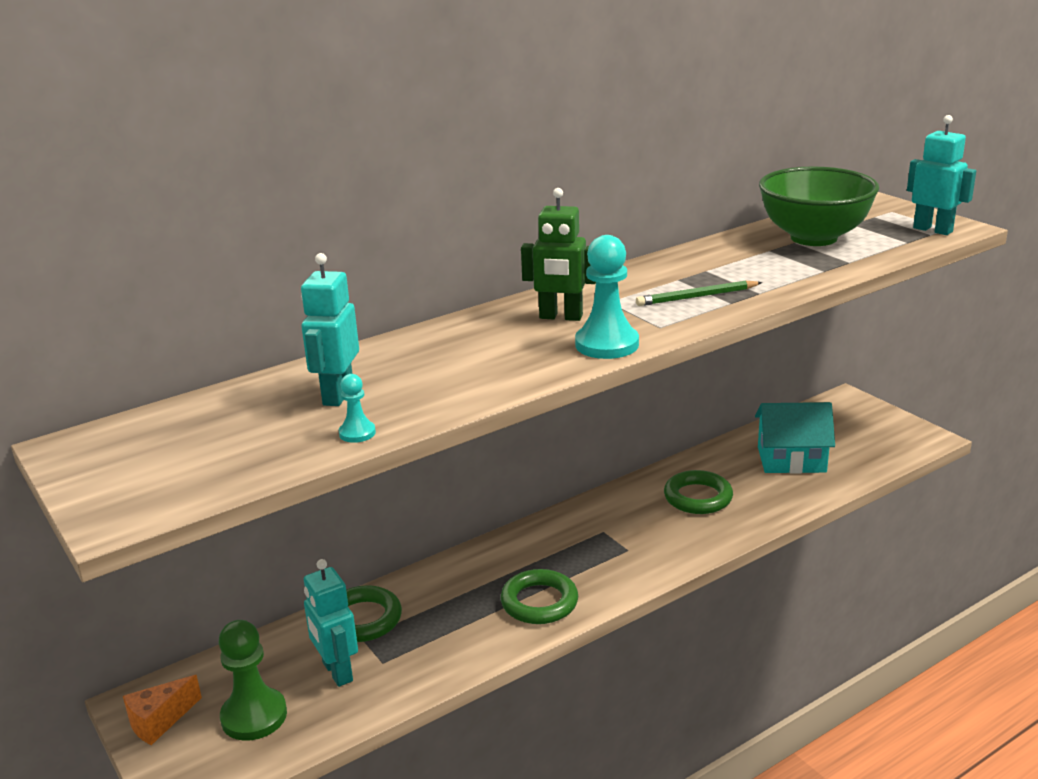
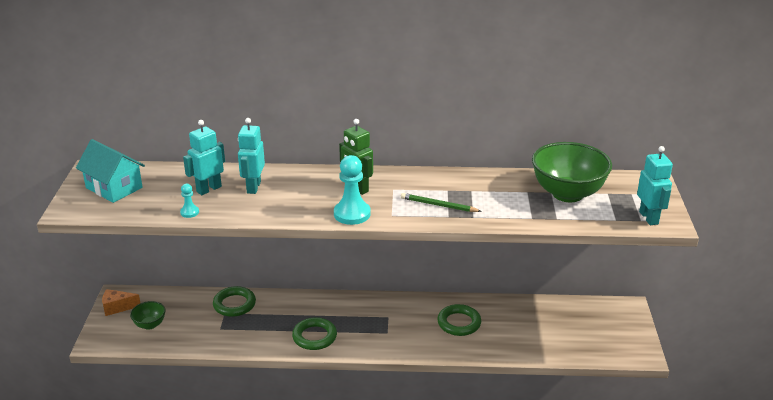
camera: 35 degrees right, 5 degrees up
(254, 716) = (150, 325): green pawn -> green bowl
(337, 672) = (198, 323): turquoise robot -> turquoise robot (253, 187)
(791, 459) = (540, 327): turquoise house -> turquoise house (114, 188)

